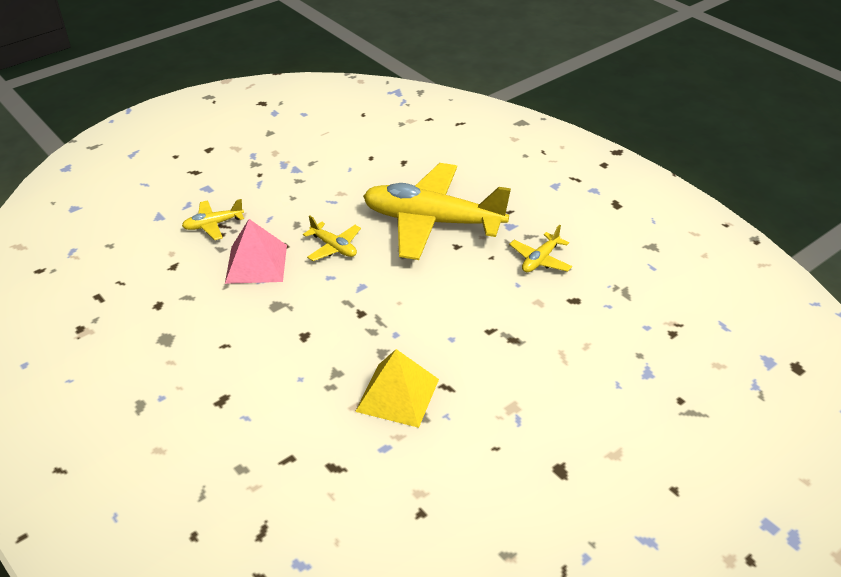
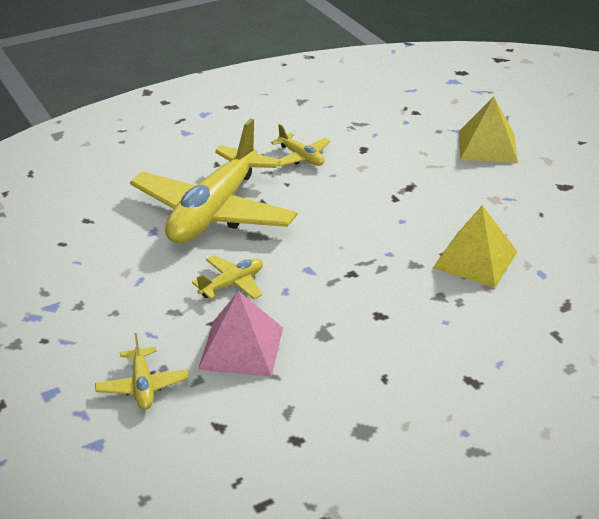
camera: 80 degrees left, 5 degrees down
(622, 398) = (487, 146): none -> yellow pyramid

